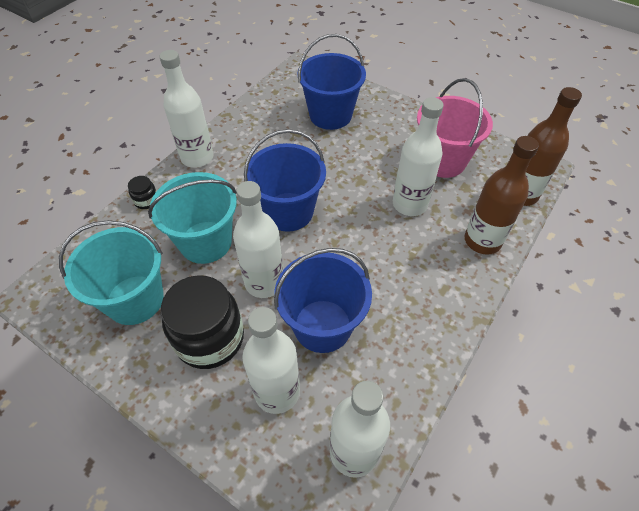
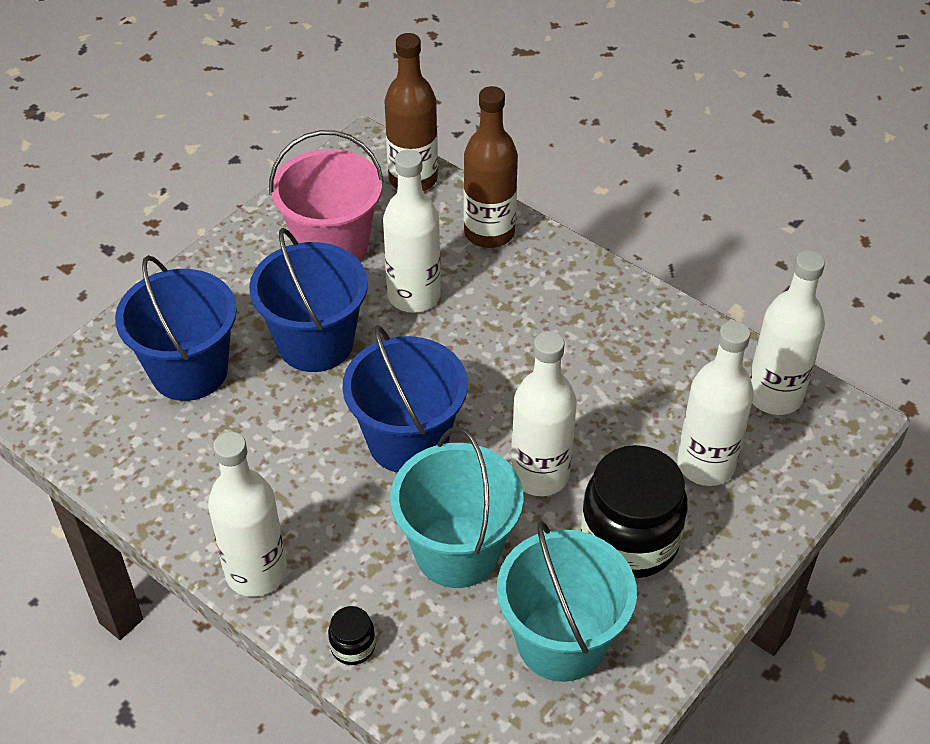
camera: 85 degrees left, 5 degrees down
(322, 326) = (613, 412): blue bucket -> blue bucket (315, 343)

